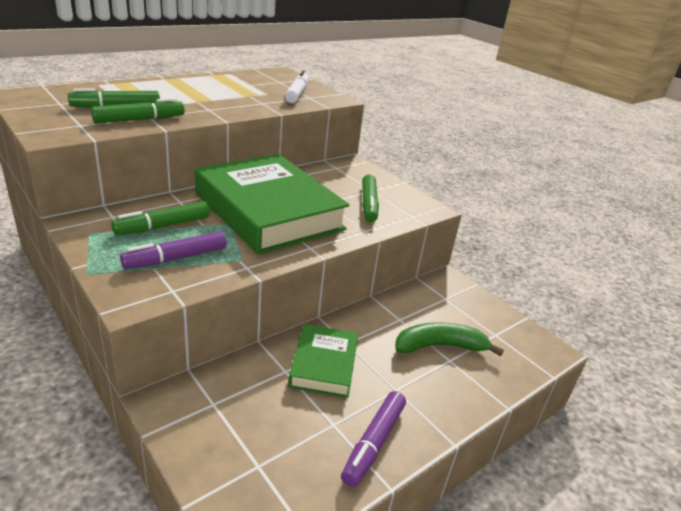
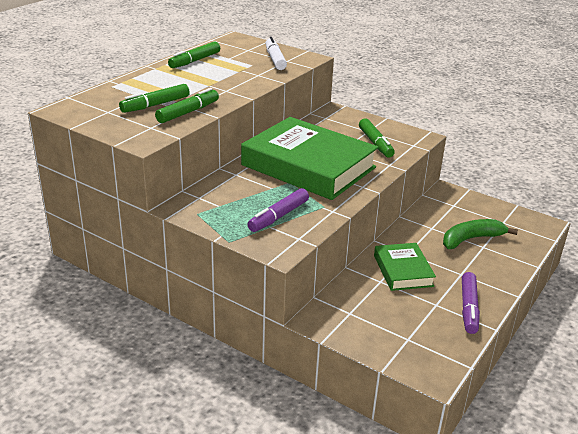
camera: 15 degrees left, 0 degrees up
(163, 226) = (244, 196): green marker -> green marker (194, 61)

